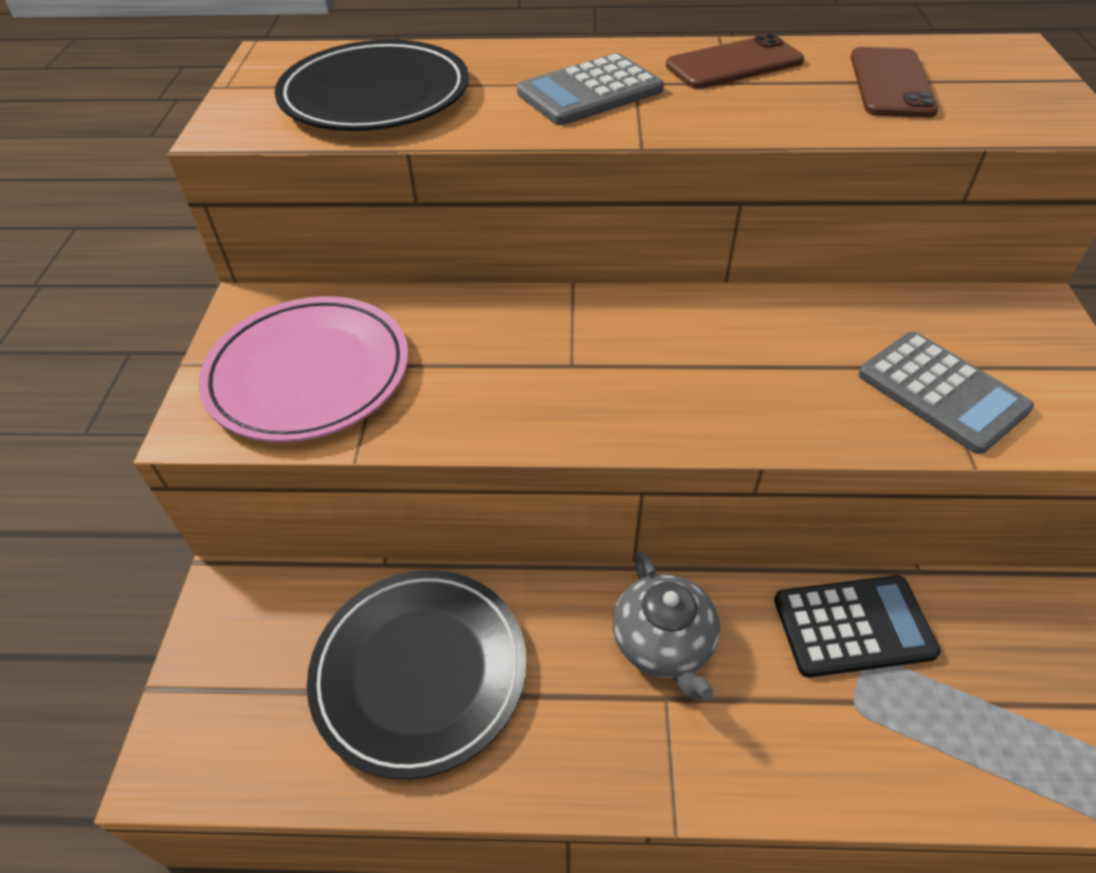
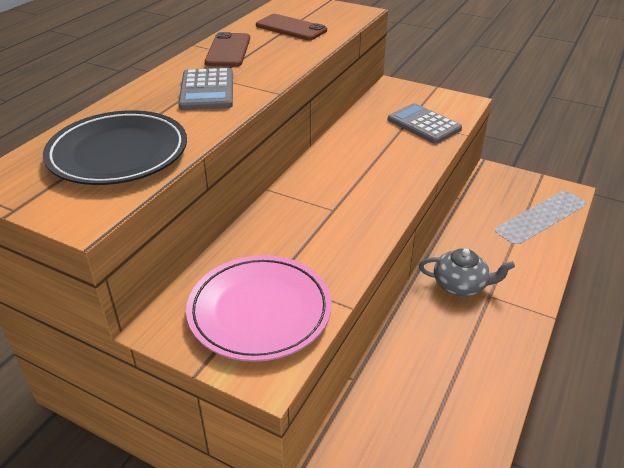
camera: 65 degrees left, 10 degrees down
(420, 672) = (436, 383): black plate -> none
(853, 626) = (478, 227): black calculator -> none
(941, 392) = (424, 124): grey calculator -> grey calculator turned 120 degrees counterclockwise

